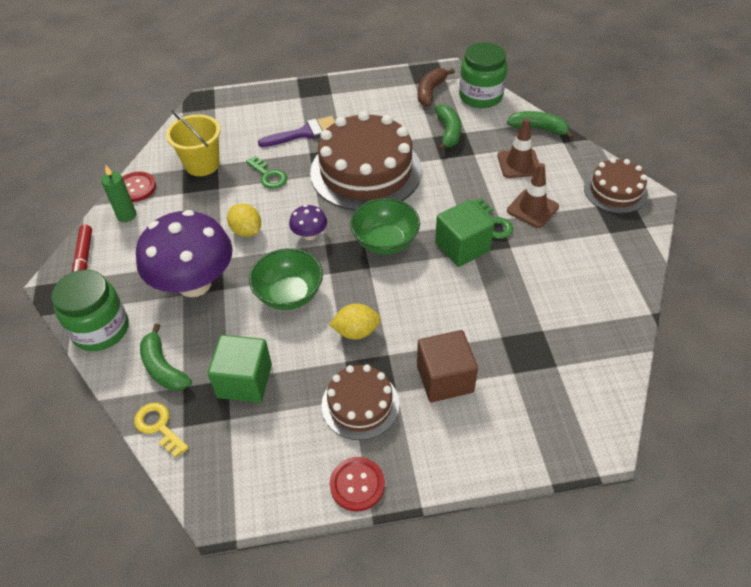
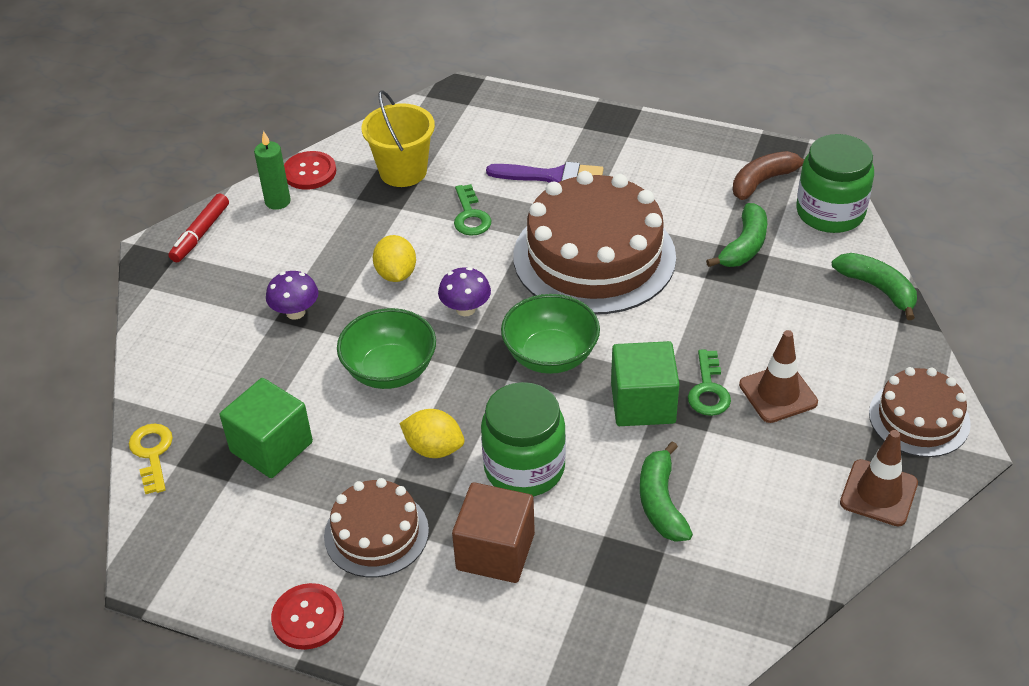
camera: 30 degrees right, 5 degrees down
(101, 329) = (165, 321): green jar -> green jar (524, 468)
(163, 368) = (199, 392): green banana -> green banana (661, 502)
(194, 283) = (295, 312): purple mushroom -> purple mushroom, size x0.43
(519, 164) = (808, 326): brown traffic cone -> brown traffic cone (878, 493)

